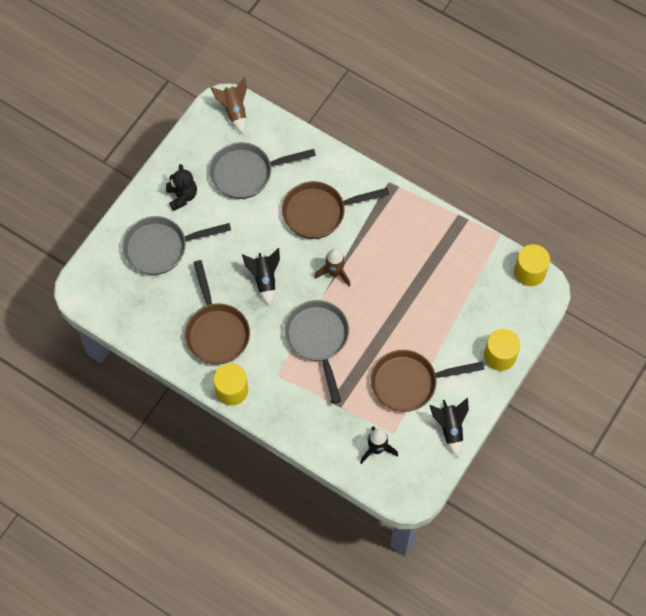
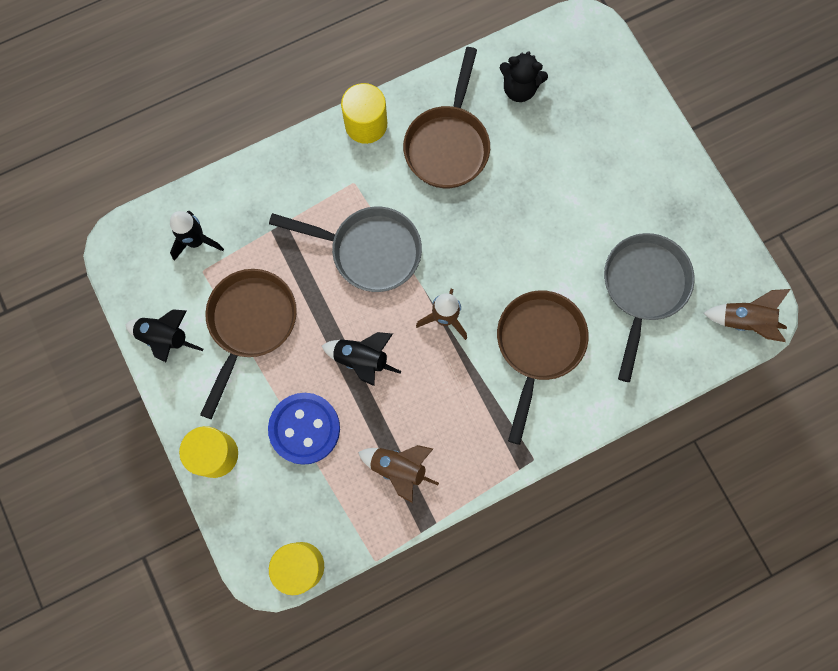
camera: 120 degrees right, 10 degrees up
(161, 248) = (593, 138): grey pan -> none
(182, 196) = (651, 196): black teddy bear -> black teddy bear (519, 89)
(216, 331) = (448, 144): brown pan -> brown pan turned 90 degrees counterclockwise
(264, 279) = (483, 232): black rocket -> black rocket (362, 360)
(440, 250) = (399, 468): none -> brown rocket
(452, 314) = (304, 428): none -> blue button

